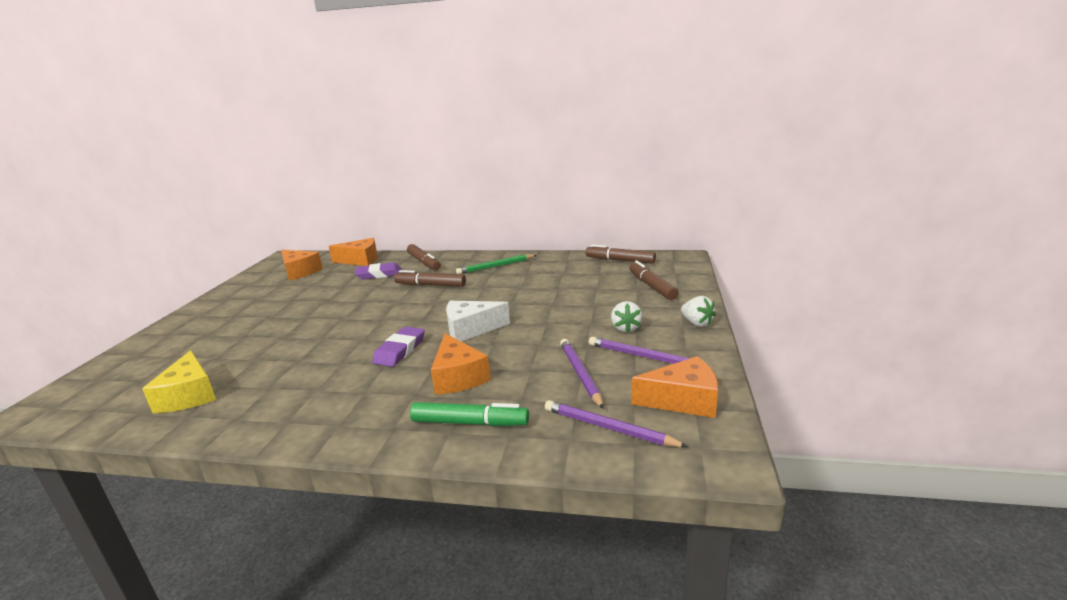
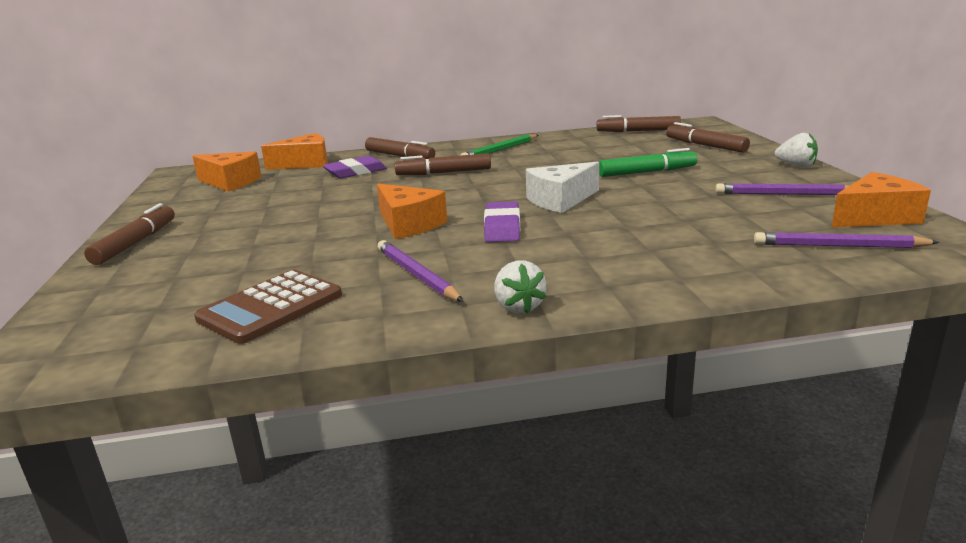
camera: 20 degrees left, 0 degrees up
(189, 395) = (271, 307): yellow cheese -> brown calculator
(191, 319) = (135, 243): none -> brown marker
(458, 377) = (613, 237): orange cheese -> orange cheese (408, 224)
(469, 422) = (689, 267): green marker -> green marker (646, 172)
(580, 374) = (743, 215): purple pencil -> purple pencil (416, 275)
(626, 328) = (732, 177): white strawberry -> white strawberry (518, 307)

